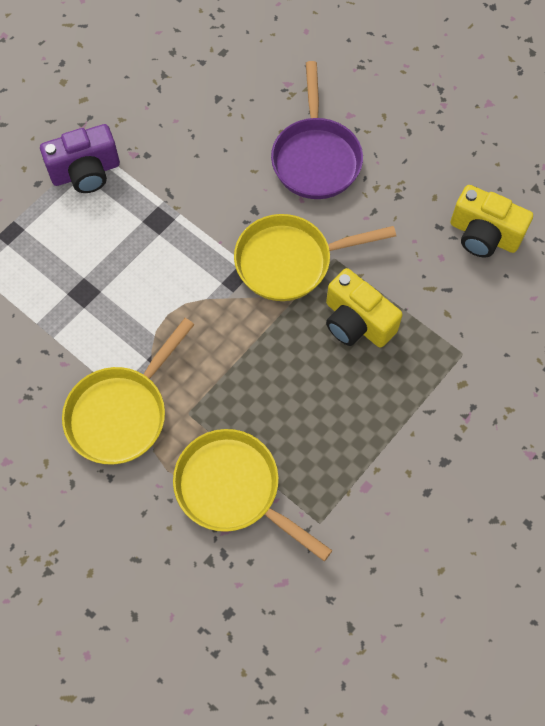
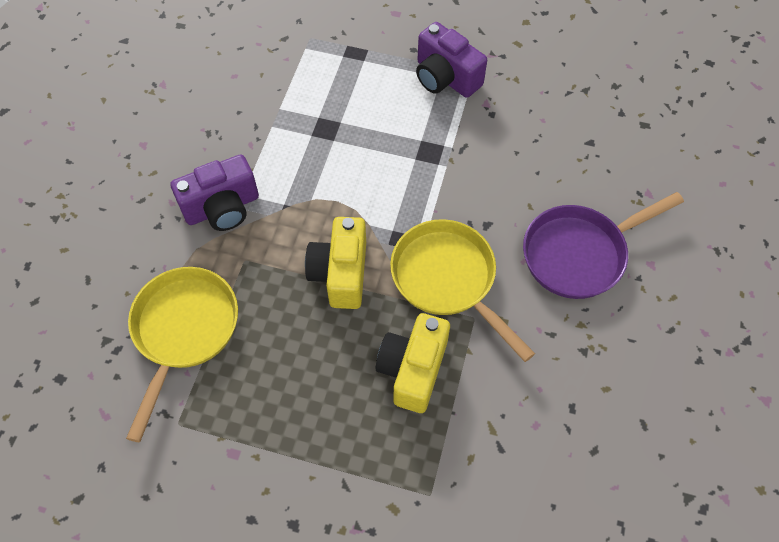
camera: 65 degrees right, 5 degrees down
(121, 413) = (222, 208): yellow pan -> purple camera
(483, 235) = (590, 461): yellow camera -> yellow camera (340, 273)

